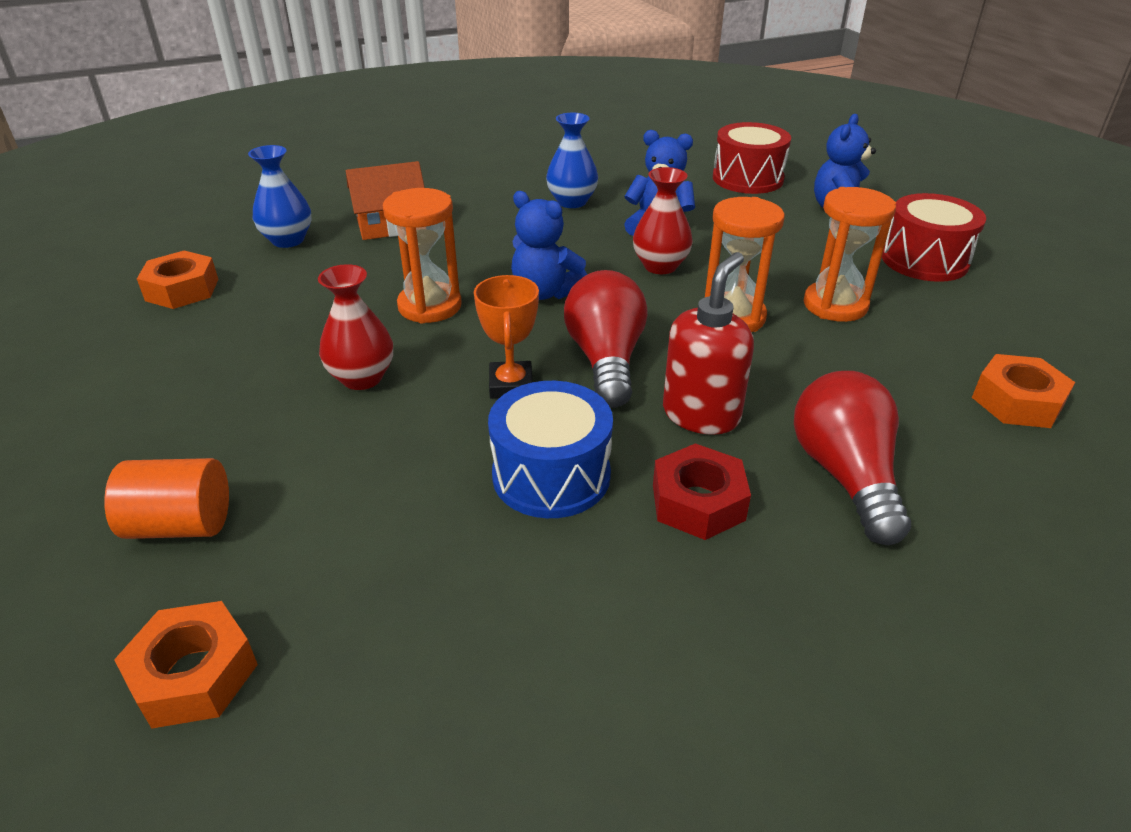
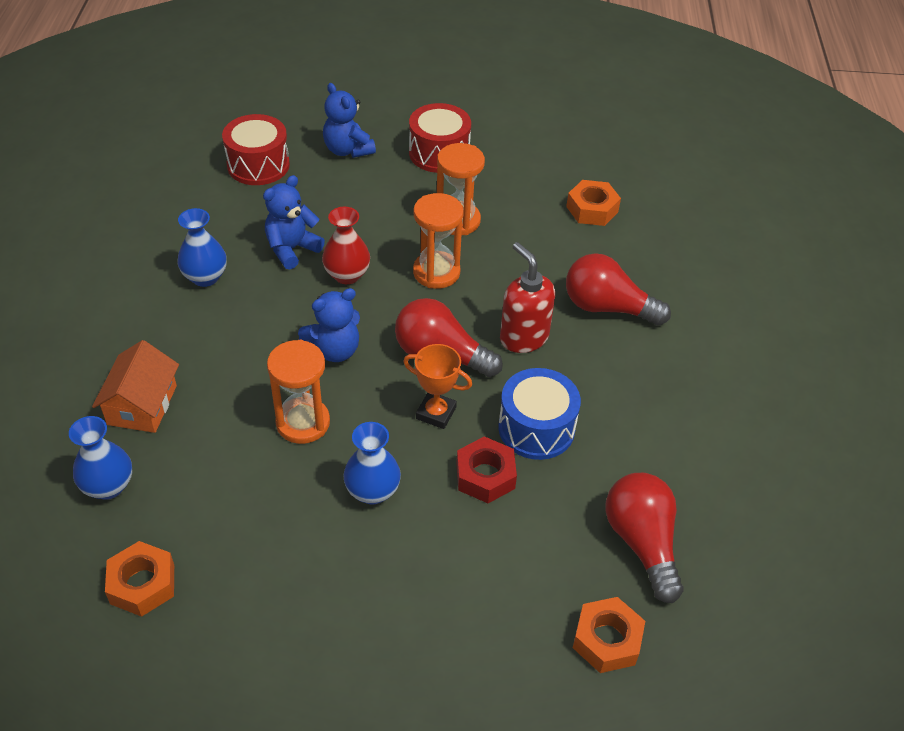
camera: 65 degrees left, 10 degrees up
(181, 525) = (476, 629): orange cylinder -> none
(362, 378) = (372, 491): red vase -> blue vase
(404, 662) = (642, 542): none -> red light bulb
(698, 502) = (594, 375): red nut -> red nut (485, 476)

